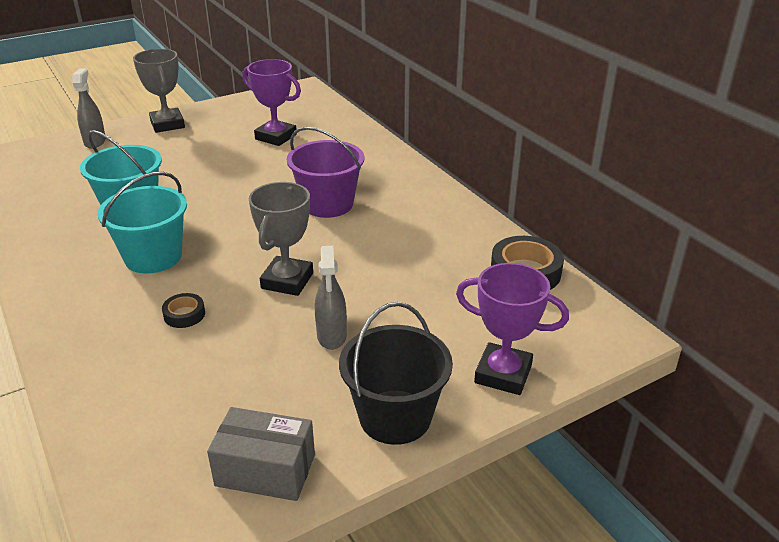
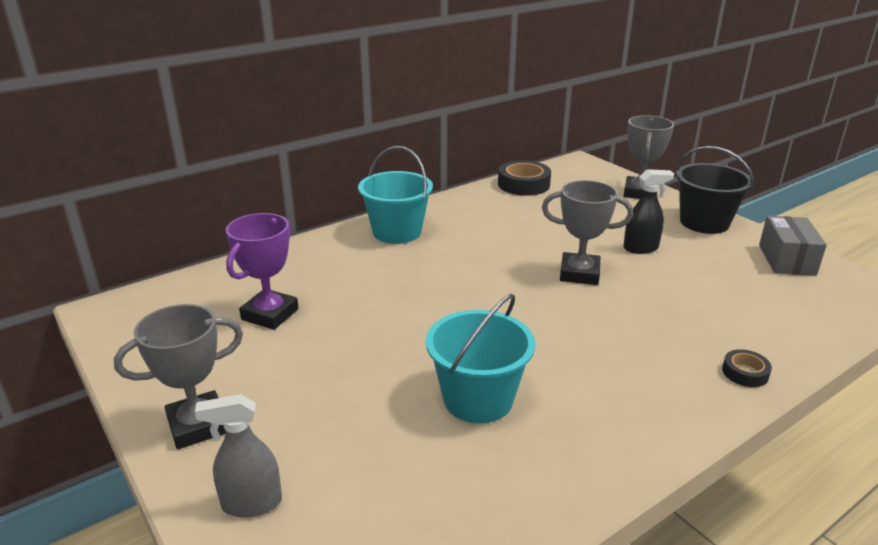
camera: 95 degrees left, 5 degrees down
(153, 257) = (575, 357): turquoise bucket -> turquoise bucket (397, 232)
(184, 315) = (657, 319): black tape -> black tape (745, 373)
(328, 204) = (439, 265): purple bucket -> none
(332, 336) = (641, 248): grey spray bottle -> black spray bottle
(503, 374) = (639, 193): purple trophy -> grey trophy

